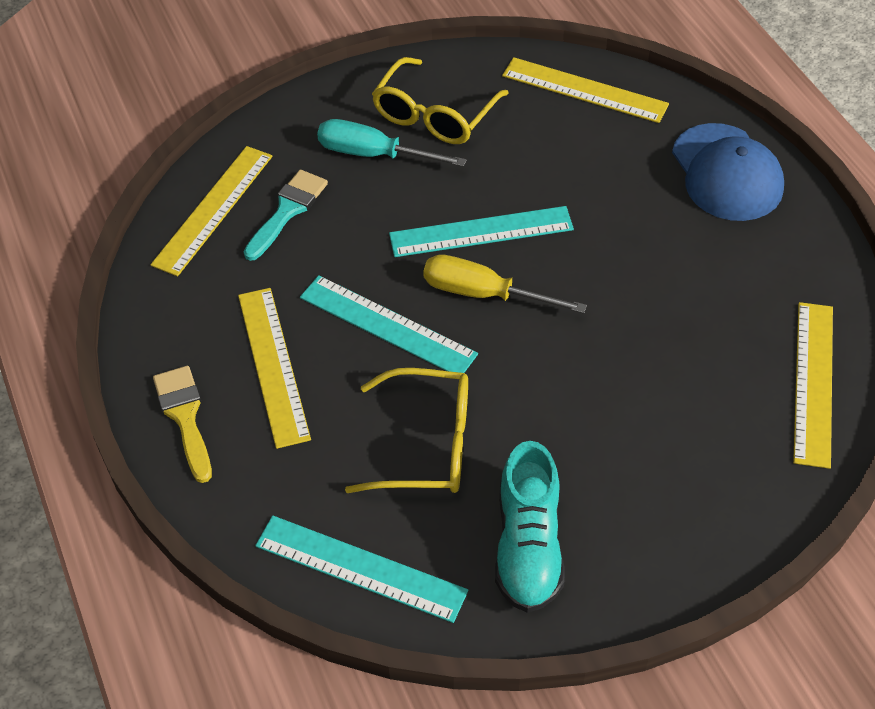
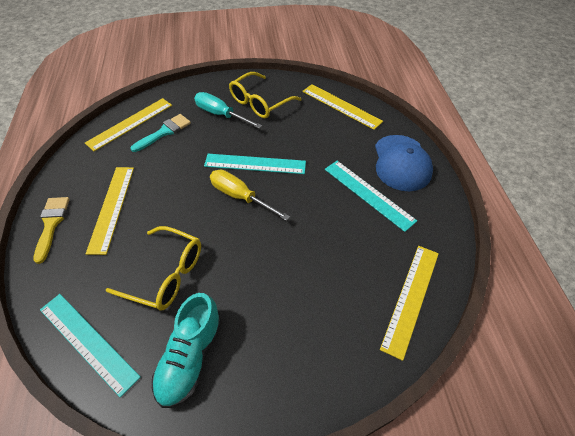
camera: 15 degrees right, 0 degrees up
(387, 325) = (181, 201): turquoise ruler -> turquoise ruler (368, 194)

